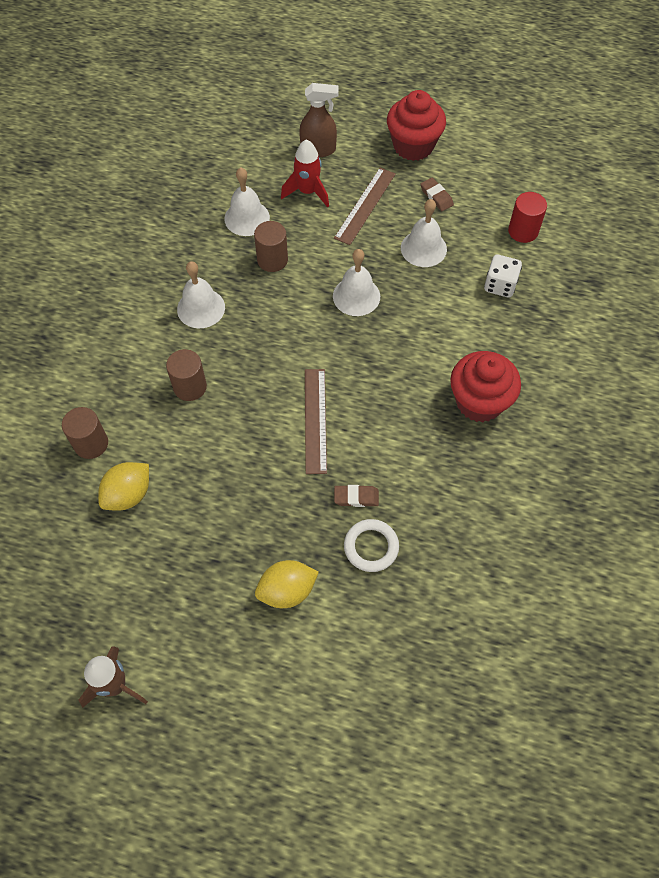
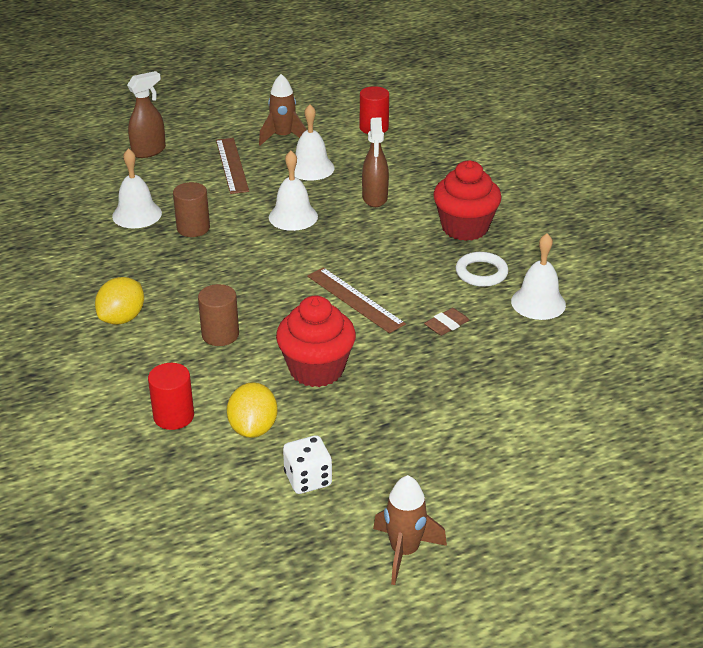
camera: 40 degrees left, 25 degrees down
(91, 443) = (173, 416): brown cylinder -> red cylinder
(201, 308) = (166, 284): white bell -> white bell (538, 303)
(287, 591) = (466, 407): yellow lemon -> yellow lemon (122, 318)
(307, 192) = (172, 178): red rocket -> none
(371, 547) = (495, 345): white ring -> white ring (481, 273)
(413, 146) = (227, 118): red cupcake -> red cupcake (316, 369)
(436, 196) = (283, 137): brown eraser -> brown rocket
(440, 317) = (375, 198): none -> brown spray bottle
(500, 285) = (396, 162): white dice -> white dice (308, 479)

